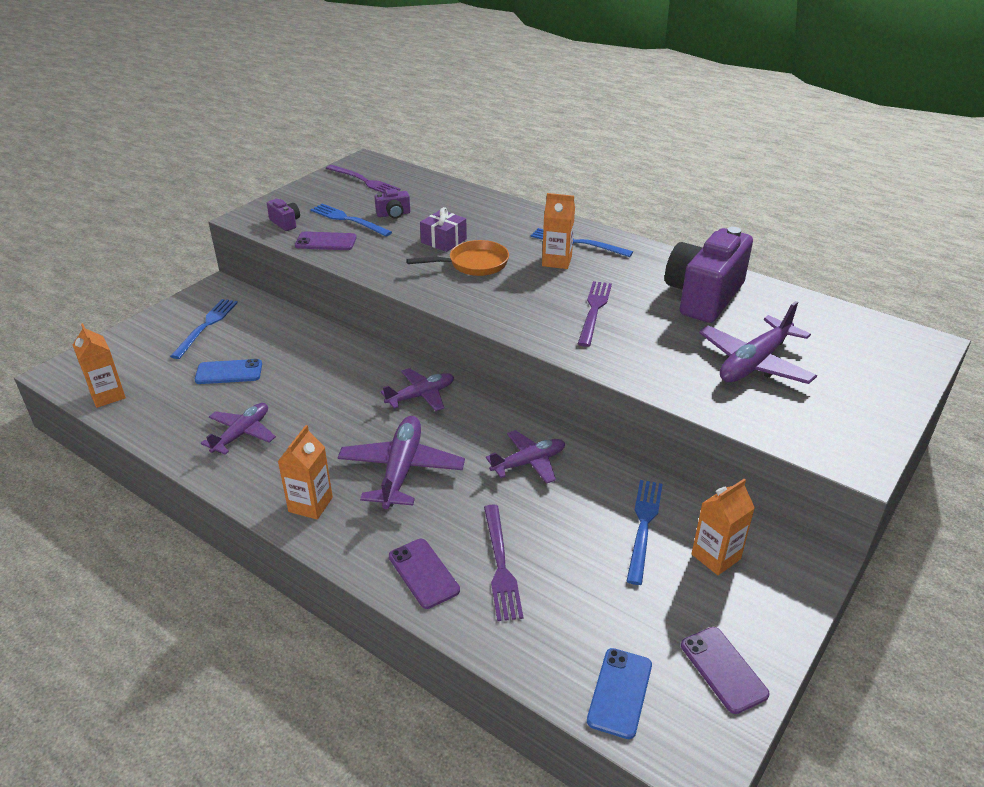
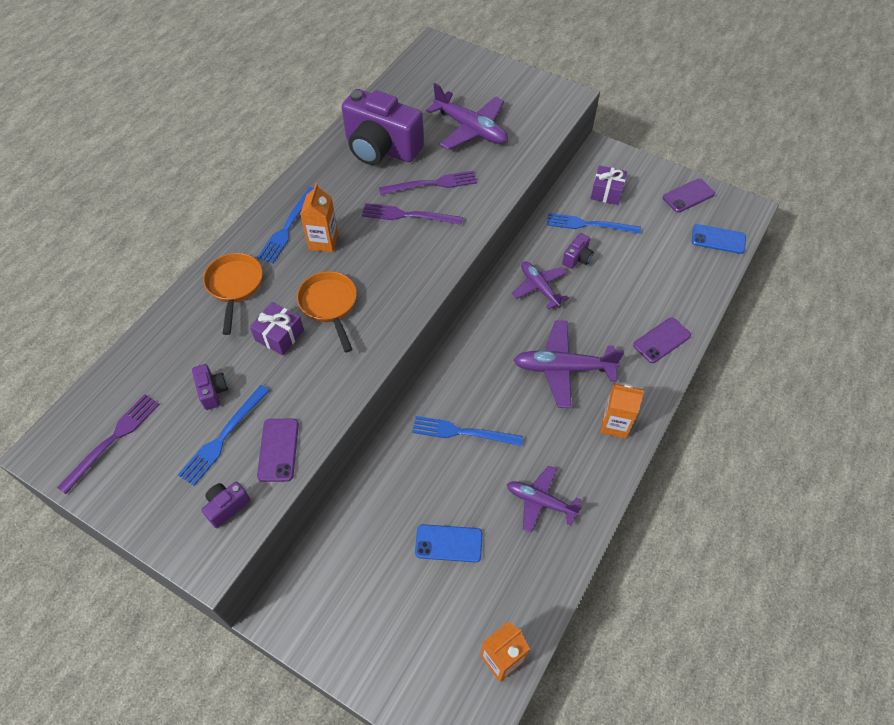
camera: 95 degrees left, 20 degrees up
(206, 326) = (363, 597): blue fork -> blue fork (463, 432)
(229, 372) = (448, 543): blue phone -> blue phone turned 75 degrees counterclockwise
(421, 395) = (467, 367): purple plane -> none
(500, 565) = (643, 298): purple fork -> purple fork (432, 184)
(504, 220) = (234, 286): none -> orange pan
(578, 505) = (577, 258): none -> purple camera
(716, 557) = (606, 192): orange carton -> purple gift

